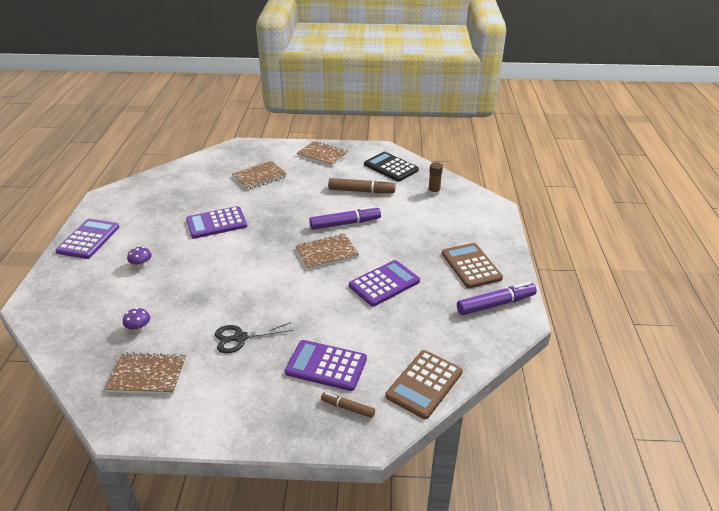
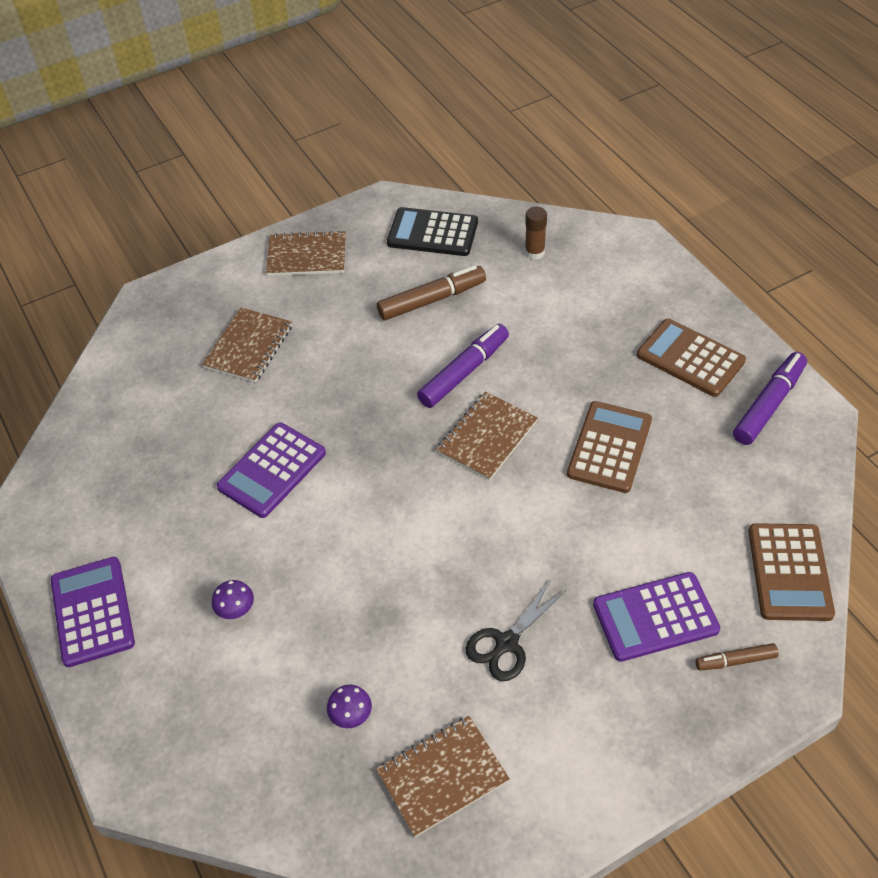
camera: 30 degrees left, 15 degrees up
(384, 283) = (609, 447): purple calculator -> brown calculator

